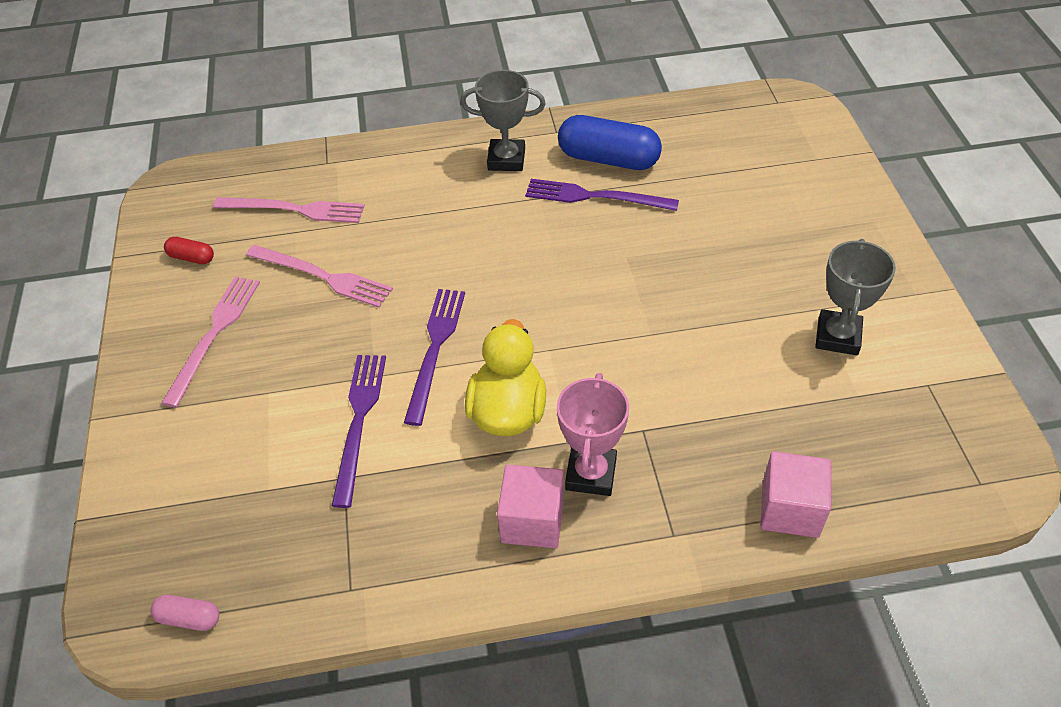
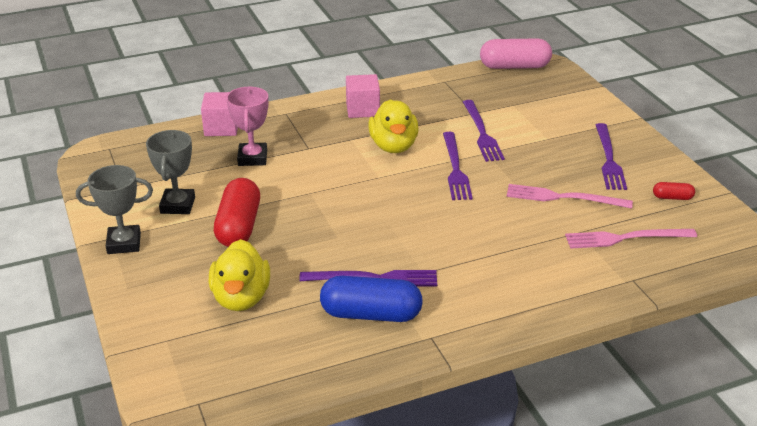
camera: 165 degrees right, 15 degrees down
(189, 618) = (514, 66): pink capsule -> pink capsule, size x2.14
(214, 334) = (609, 159): pink fork -> purple fork
(506, 159) = (468, 302): grey trophy -> grey trophy (124, 243)
(591, 474) = (335, 128): pink trophy -> pink trophy (252, 158)
(743, 192) = (241, 298): none -> yellow duck
(750, 288) = (239, 226): none -> red capsule

